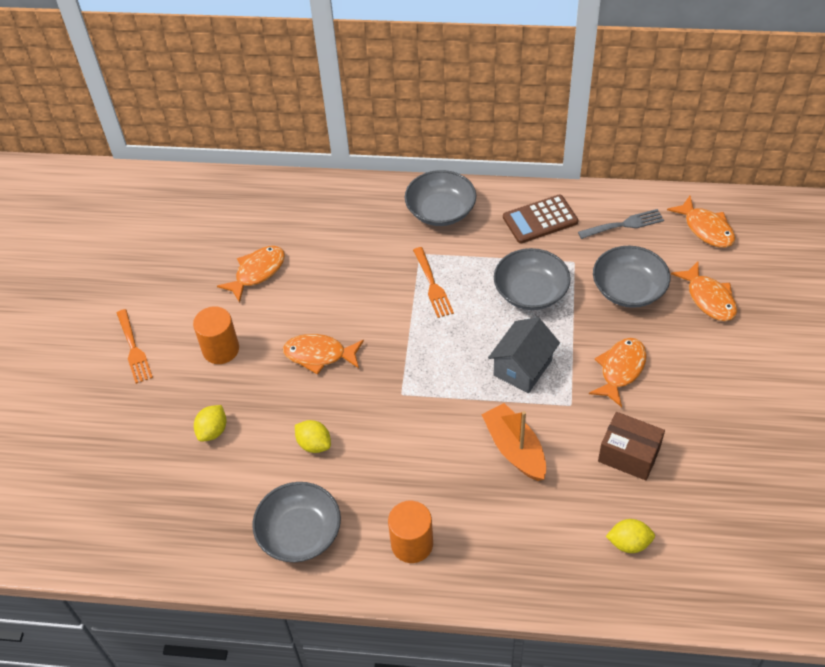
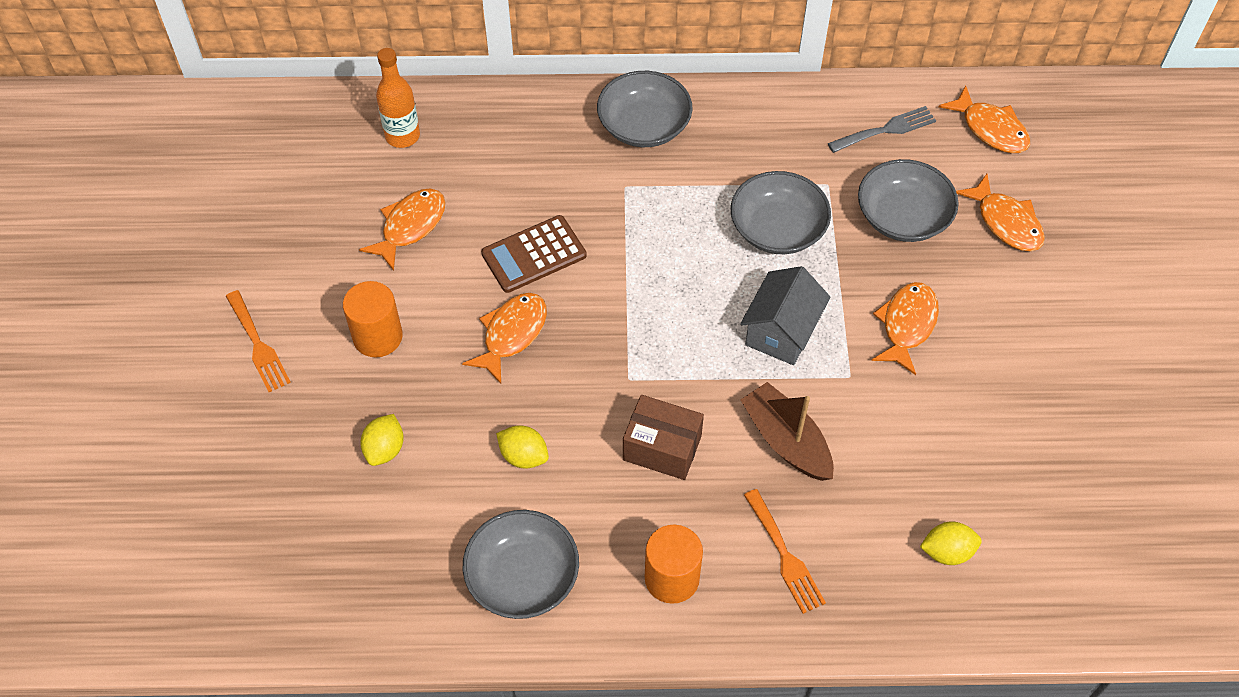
camera: 10 degrees left, 5 degrees up
(262, 208) = (402, 136): none -> orange bottle
(319, 355) = (512, 334): orange fish -> orange fish turned 120 degrees clockwise
(432, 285) = (648, 229): orange fork -> orange fork (785, 555)
(515, 449) = (786, 441): orange boat -> brown boat
(540, 219) = (776, 130): brown calculator -> brown calculator (534, 255)
(629, 455) = (932, 436): brown box -> brown box (662, 448)

